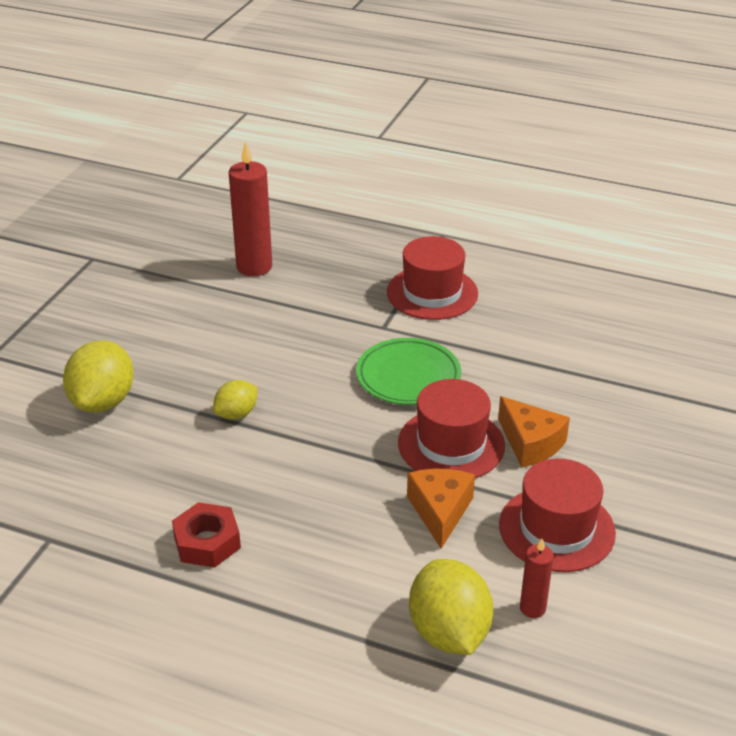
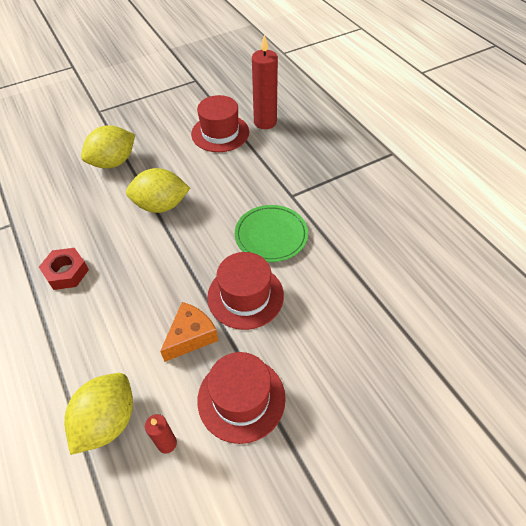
camera: 40 degrees right, 15 degrees up
(236, 414) = (161, 205): yellow lemon -> yellow lemon, size x1.77
(432, 293) = (344, 188): red hat -> red hat (220, 133)
(530, 443) = (291, 326): orange cheese -> none

